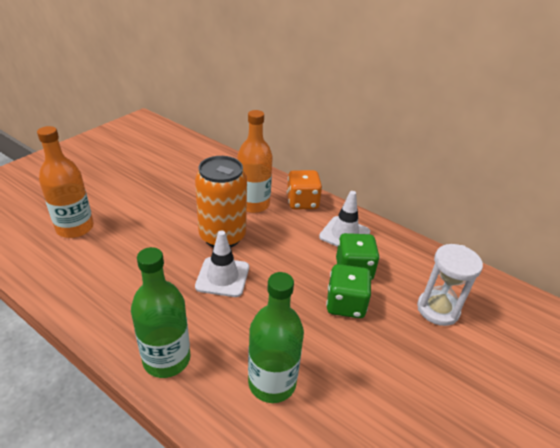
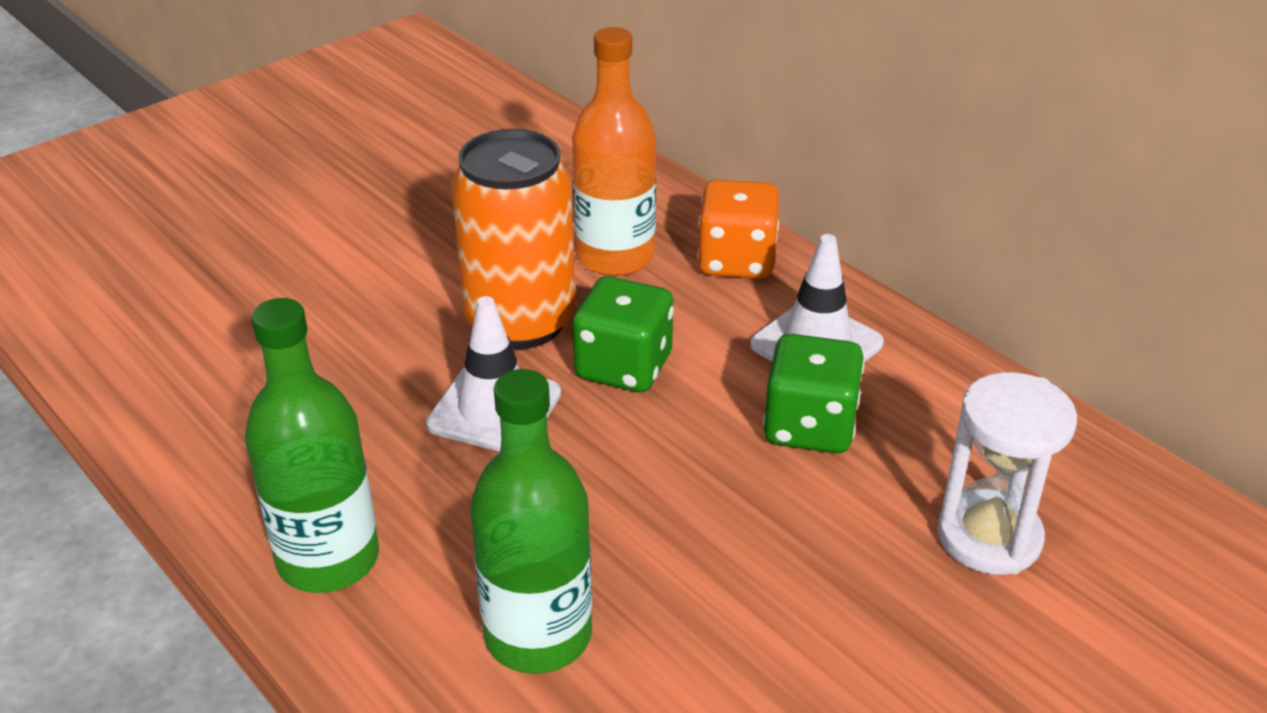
camera: 15 degrees right, 0 degrees up
(75, 228) = (203, 275): orange bottle -> none
(345, 304) = (762, 499): green dice -> green dice (623, 367)

